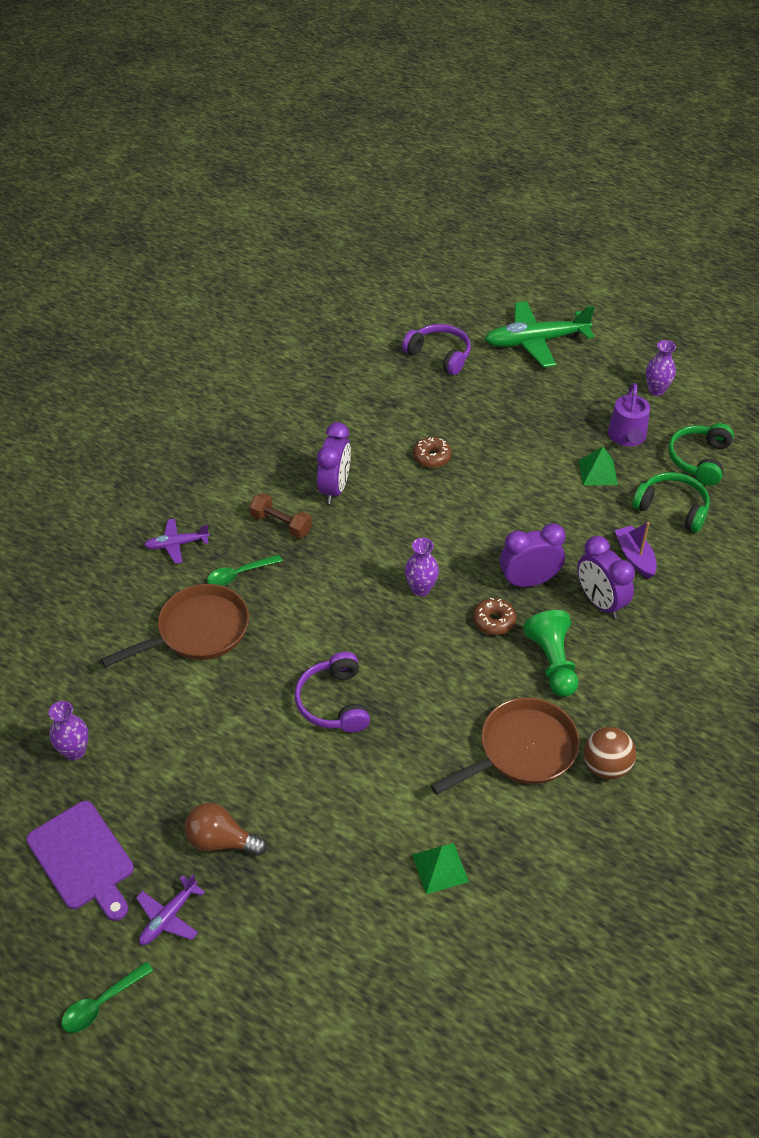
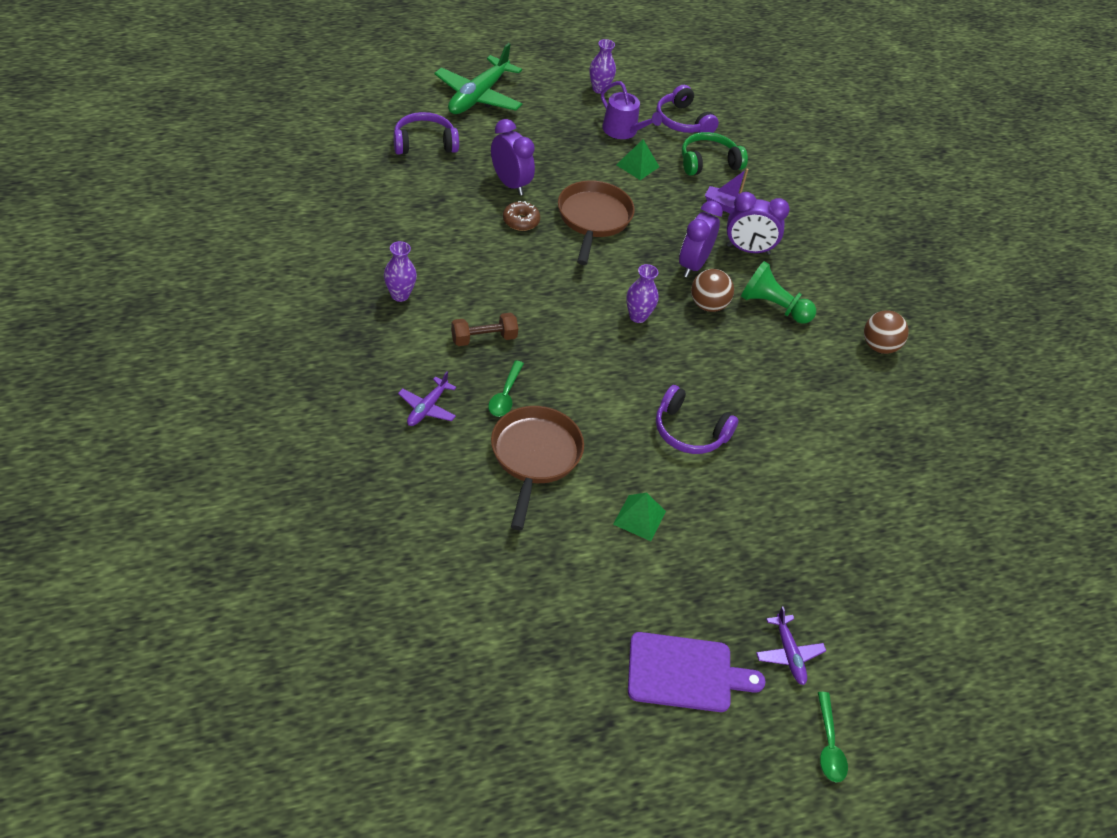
camera: 55 degrees left, 0 degrees up
(75, 751) = (572, 611): purple vase -> purple vase (400, 295)
(221, 841) = (749, 578): brown light bulb -> none
(335, 488) = (485, 287): purple clock -> purple clock (510, 184)
(440, 868) = (882, 479): green pyramid -> green pyramid (639, 517)
(494, 621) = (708, 305): brown donut -> brown ball
(522, 750) = (828, 373): brown pan -> brown pan (593, 219)
(699, 460) = (683, 121): green headphones -> purple headphones

